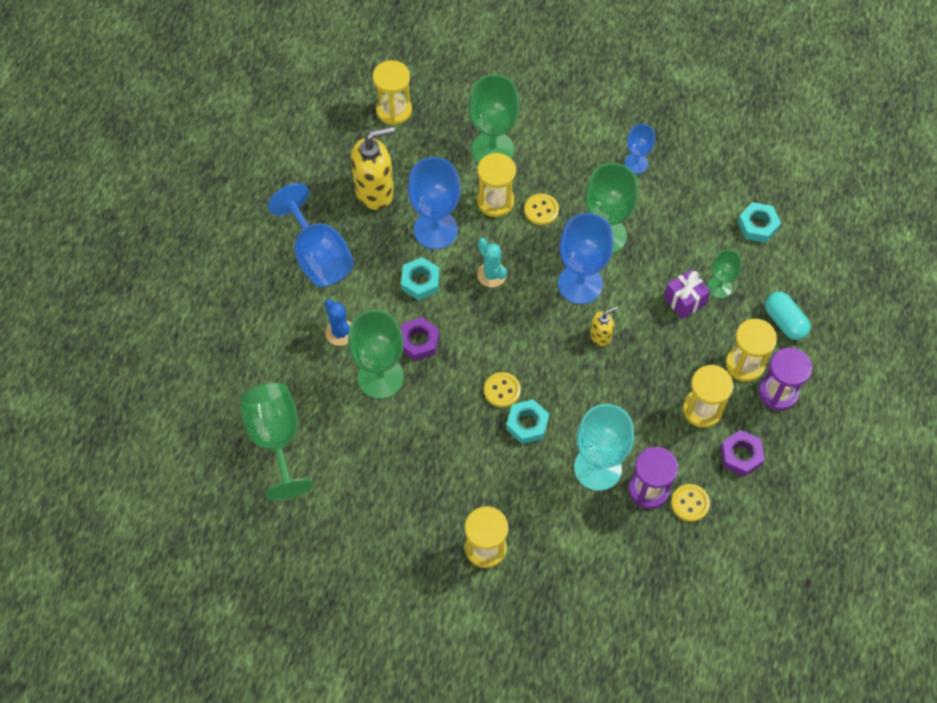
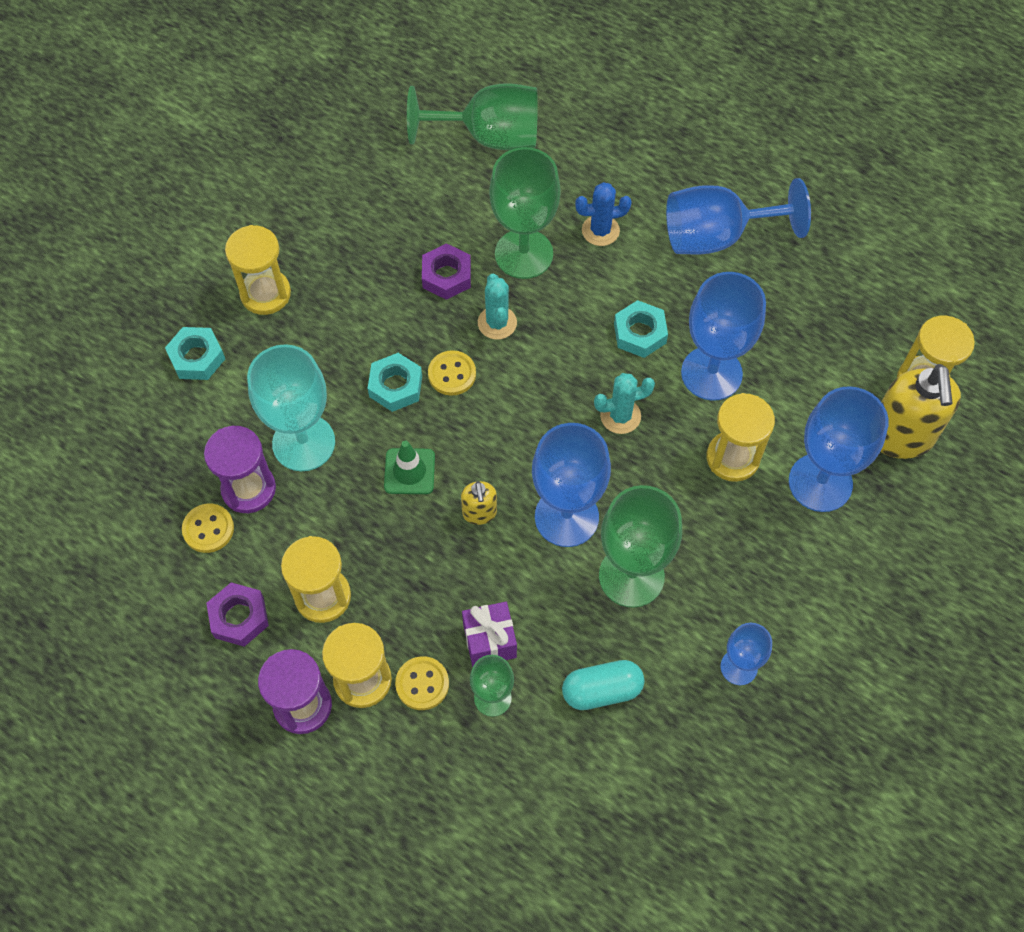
camera: 110 degrees right, 0 degrees up
(375, 191) = (793, 322): yellow soap dispenser -> yellow soap dispenser (900, 437)
(419, 341) = (555, 306): purple nut -> purple nut (446, 276)
(447, 375) = (497, 323): none -> turquoise cactus
(492, 150) = (820, 482): green goblet -> blue goblet
(541, 210) = (699, 510): yellow button -> yellow button (422, 684)
(589, 390) = (409, 471): none -> green traffic cone
(757, 225) = (573, 799): turquoise nut -> turquoise nut (197, 357)
(784, 321) = (403, 765): turquoise capsule -> turquoise capsule (602, 690)

